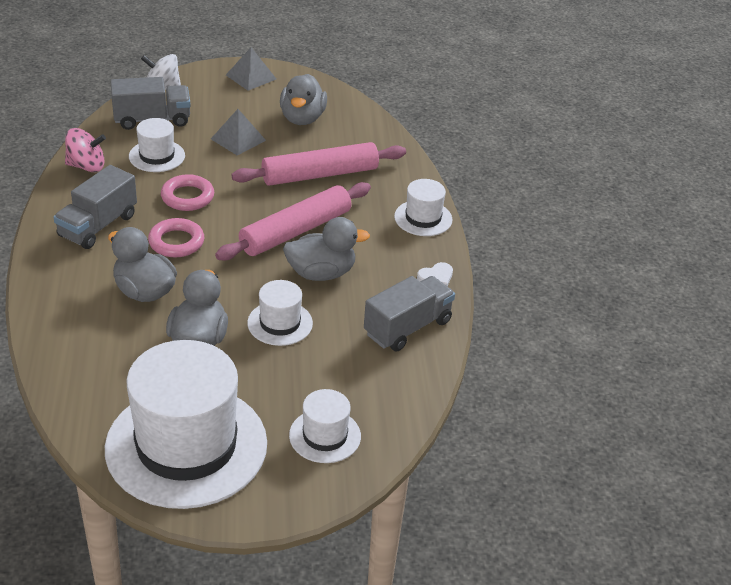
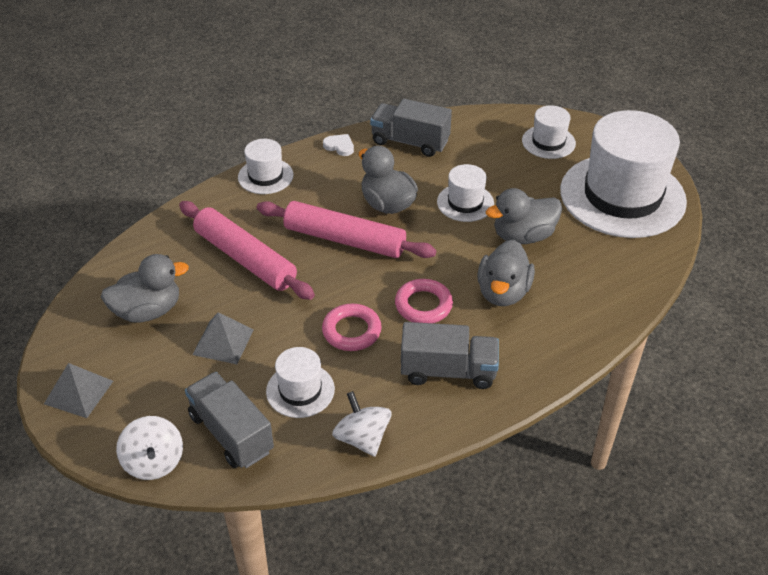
camera: 115 degrees left, 5 degrees up
(86, 166) = (362, 438): pink spinning top -> white spinning top

